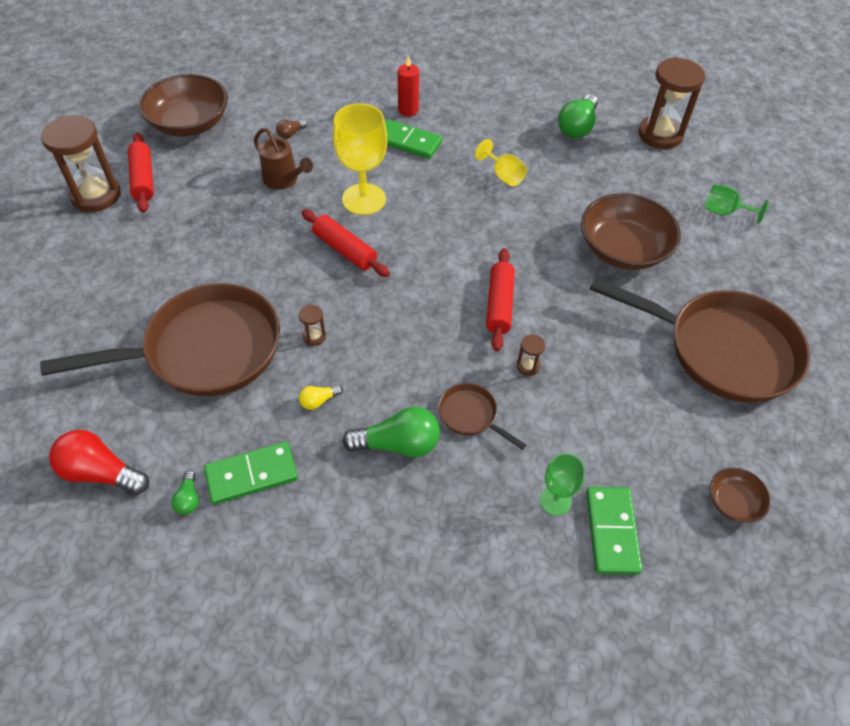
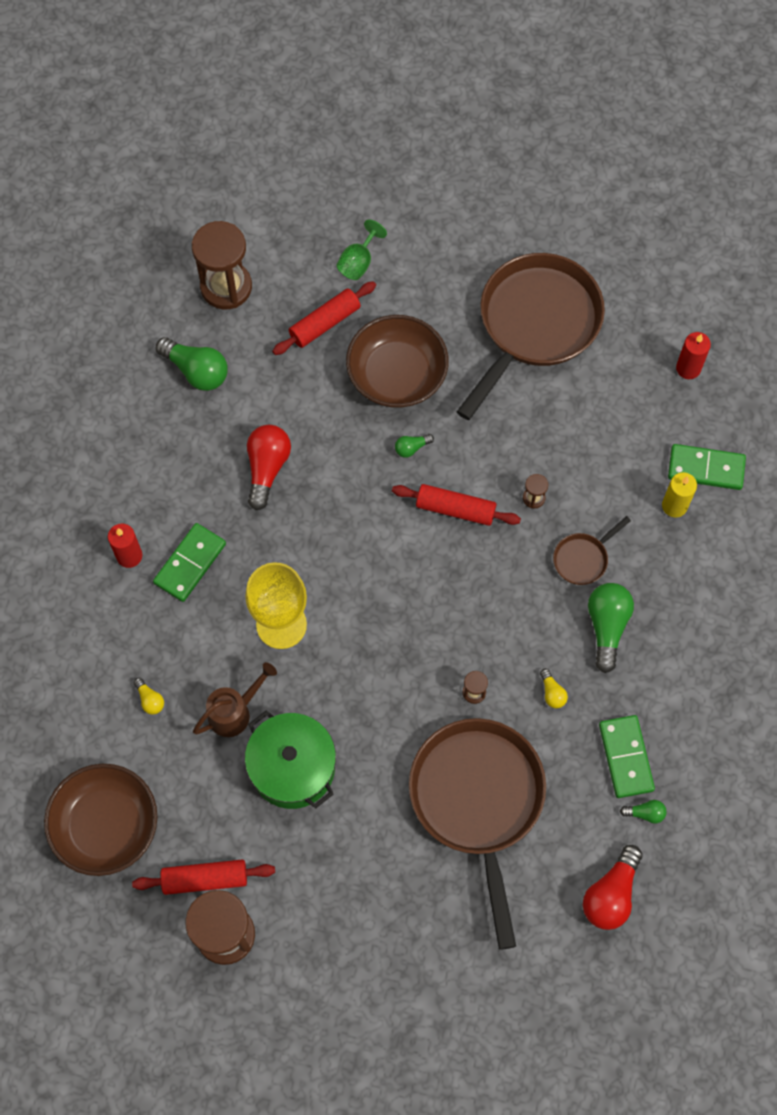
camera: 80 degrees left, 15 degrees up
(237, 219) = (292, 767): none -> green pot
(291, 134) = (150, 700): brown light bulb -> yellow light bulb
(345, 250) = (358, 652): red rolling pin -> red rolling pin (325, 323)
(503, 176) = (267, 468): yellow goblet -> red light bulb
(552, 267) = (411, 448): none -> green light bulb
(555, 500) = (674, 506): green goblet -> yellow candle
(733, 502) = (688, 368): brown bowl -> red candle

